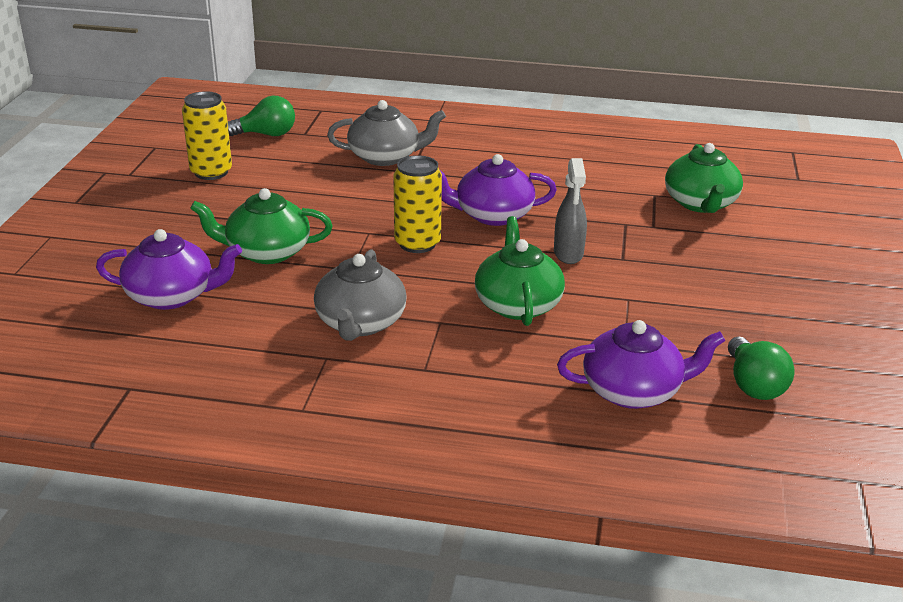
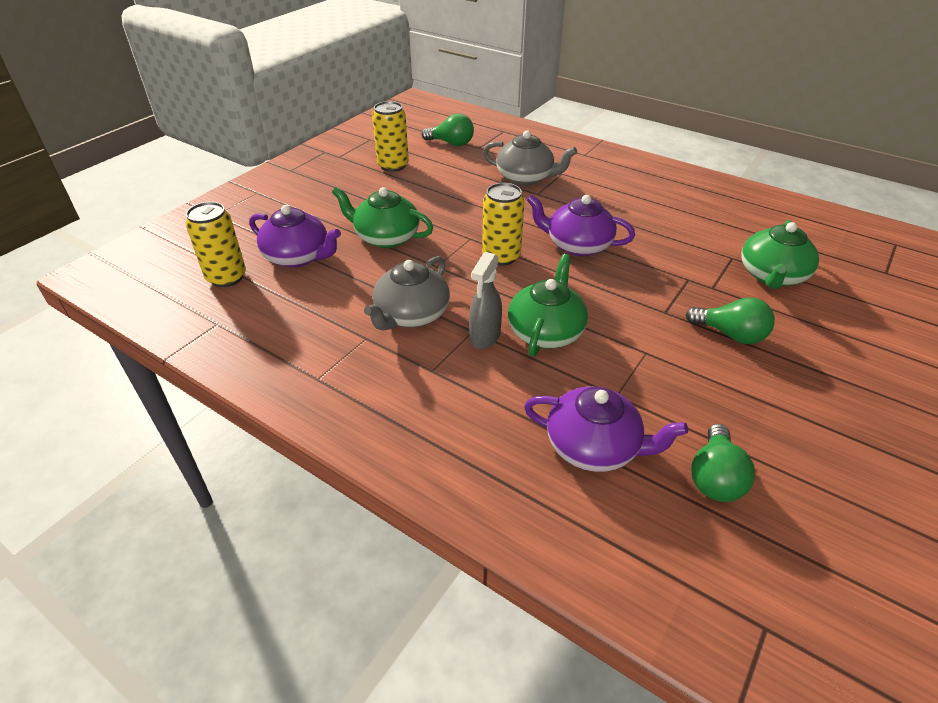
camera: 25 degrees right, 10 degrees up
(95, 338) = (226, 277): none -> yellow can
(568, 254) = (619, 295): grey spray bottle -> grey spray bottle (484, 337)
(695, 264) = (730, 334): none -> green light bulb

